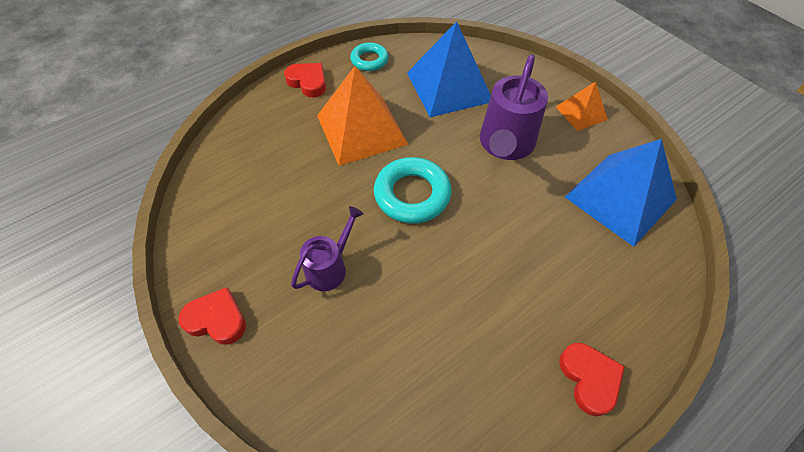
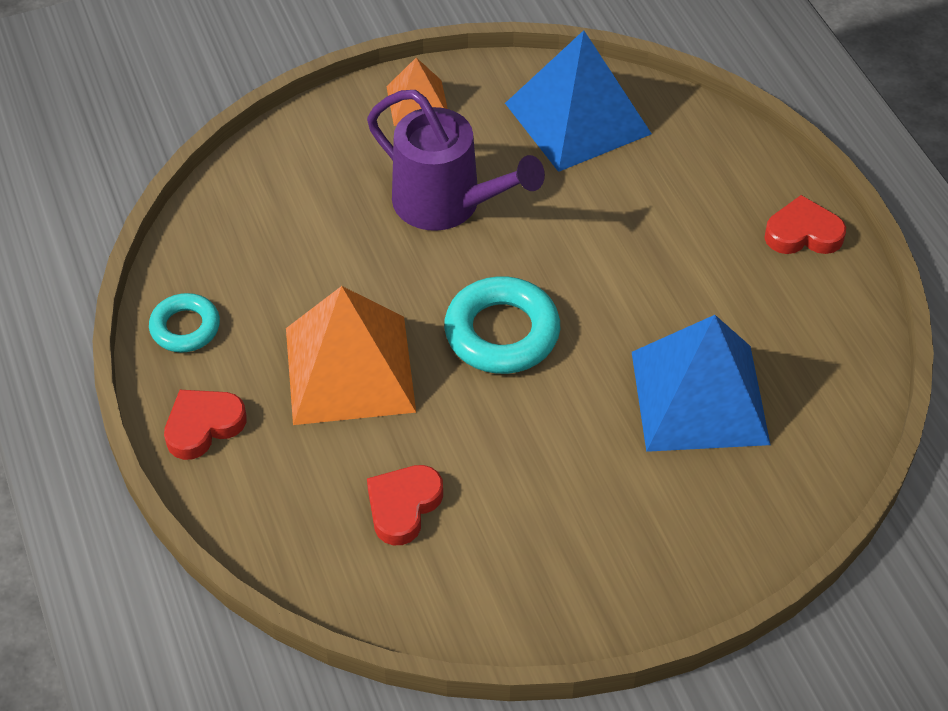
camera: 75 degrees left, 5 degrees down
(217, 319) = (645, 594): red heart -> red heart (403, 506)
(330, 267) = (597, 450): purple watering can -> none
(449, 86) = (298, 236): blue pyramid -> blue pyramid (699, 397)

